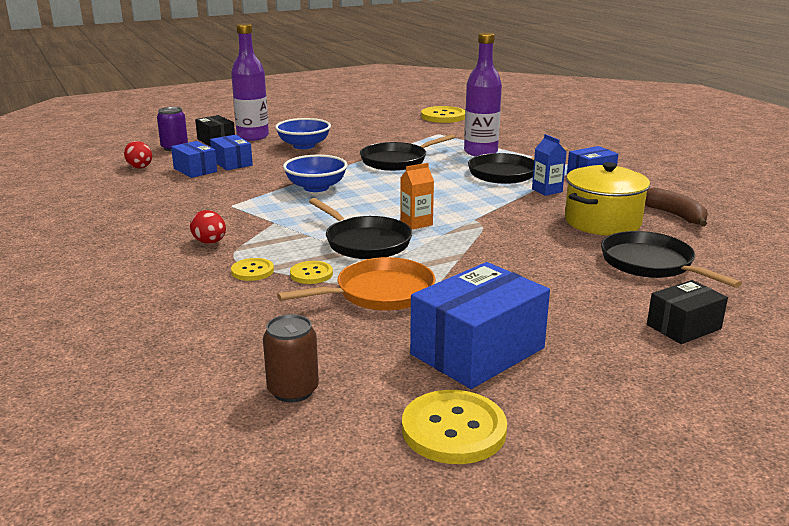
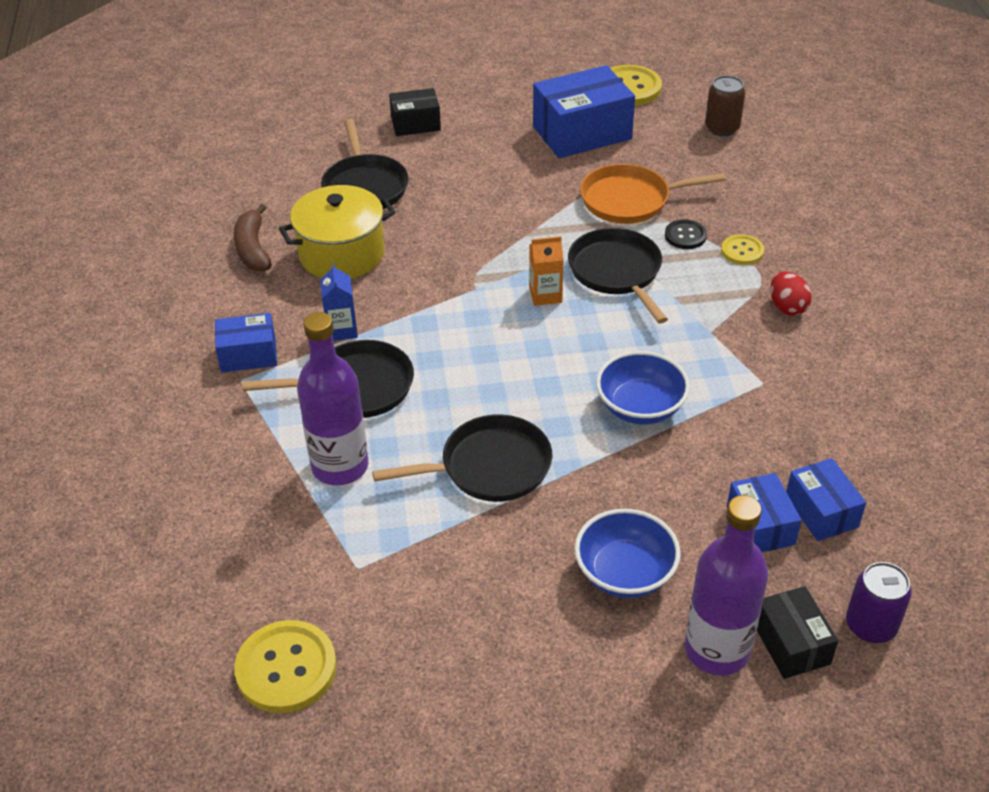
camera: 160 degrees left, 20 degrees up
(139, 167) = (919, 549): red egg -> none
(311, 274) = (685, 236): yellow button -> black button

